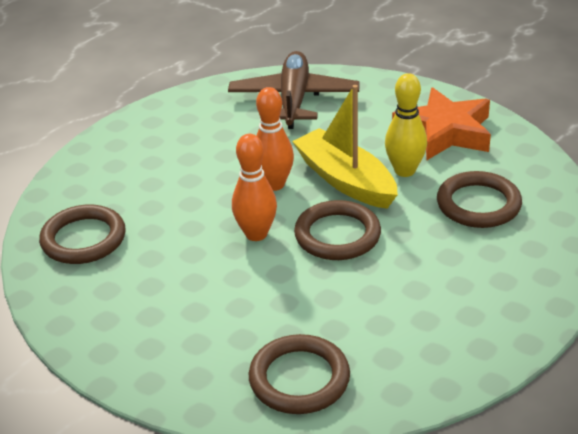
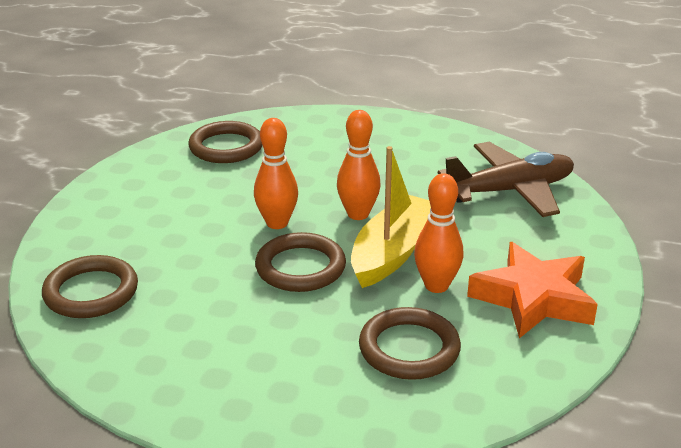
camera: 65 degrees right, 5 degrees down
(404, 171) = (436, 285): yellow bowling pin -> orange bowling pin

